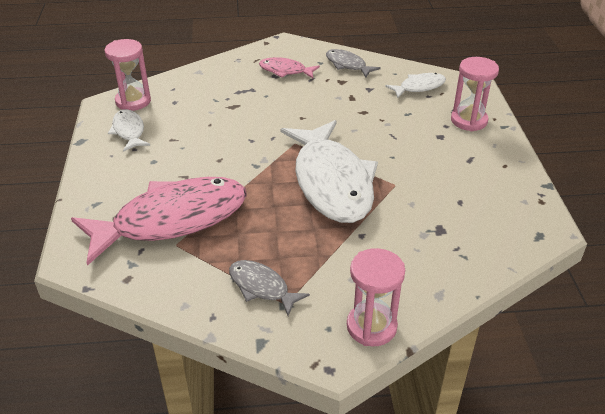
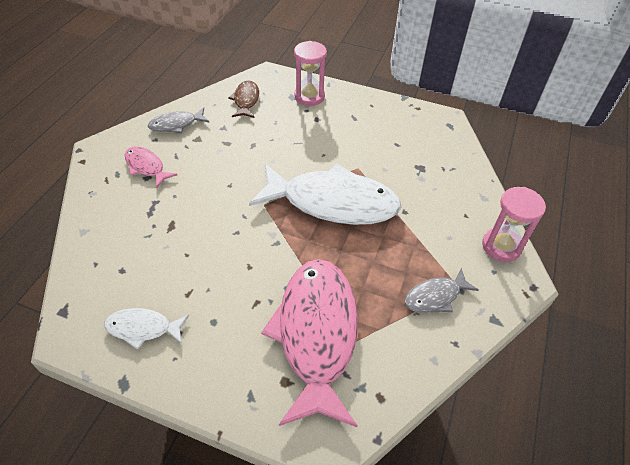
camera: 65 degrees left, 10 degrees up
(133, 101) = (87, 307): pink hourglass -> none
(285, 71) = (146, 167): pink fish -> pink fish turned 90 degrees clockwise
(419, 87) = (246, 100): white fish -> brown fish

